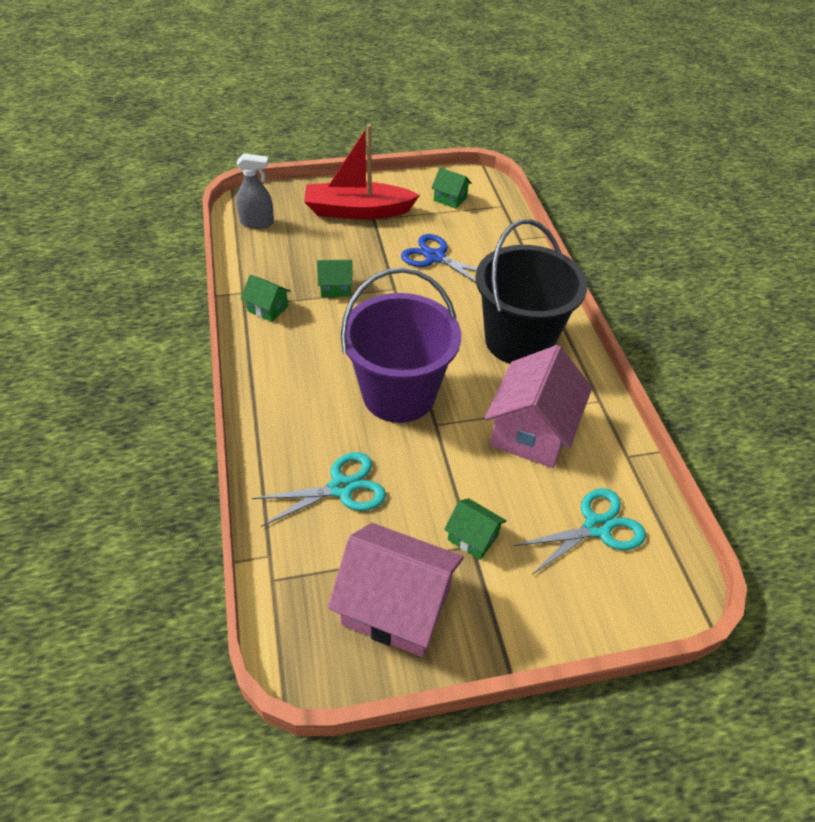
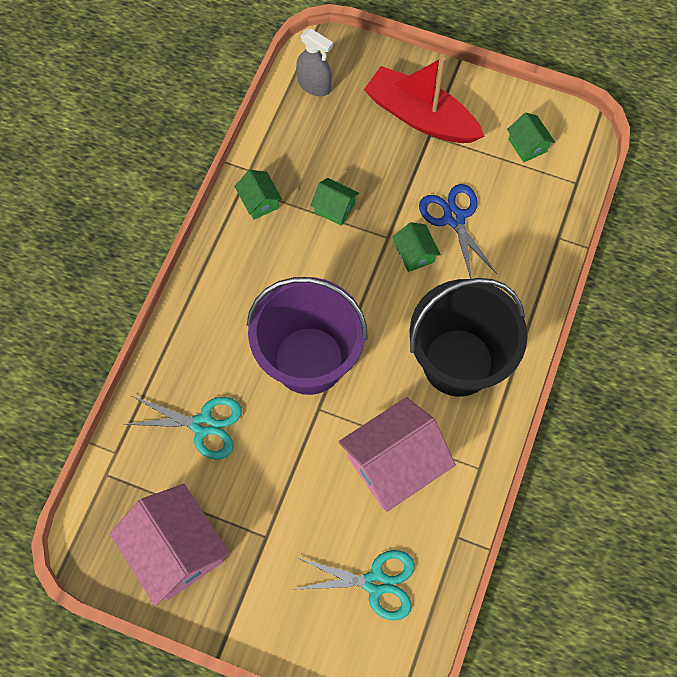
camera: 35 degrees right, 20 degrees up
(473, 537) = (272, 530): green house -> green house (414, 254)

